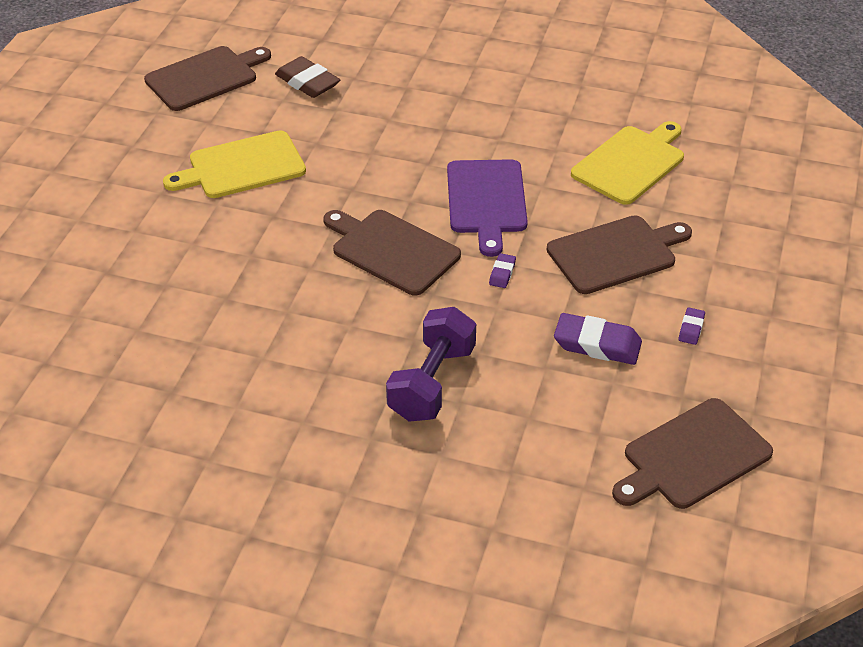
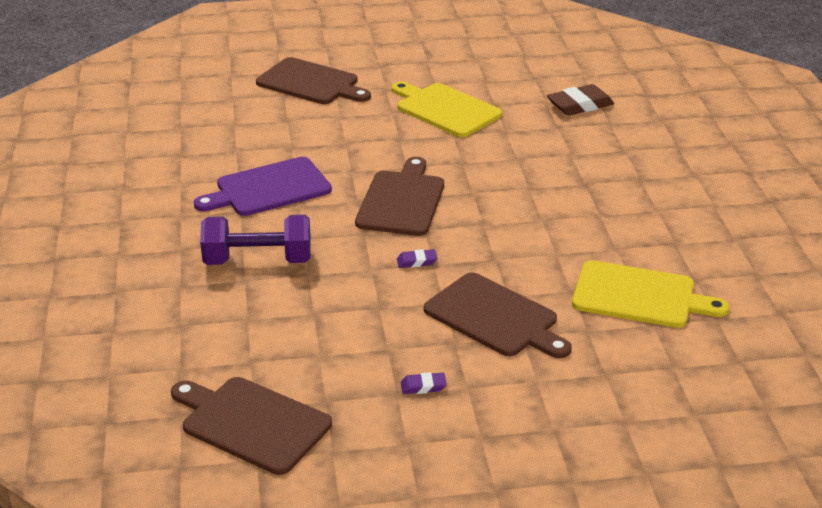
camera: 65 degrees right, 10 degrees down
(205, 77) = (539, 63): brown cutting board -> brown cutting board (311, 83)
(307, 82) = (580, 105): brown eraser -> brown eraser turned 45 degrees clockwise
(486, 201) = (507, 229): purple cutting board -> purple cutting board (269, 189)
(597, 344) = (362, 335): purple eraser -> none

